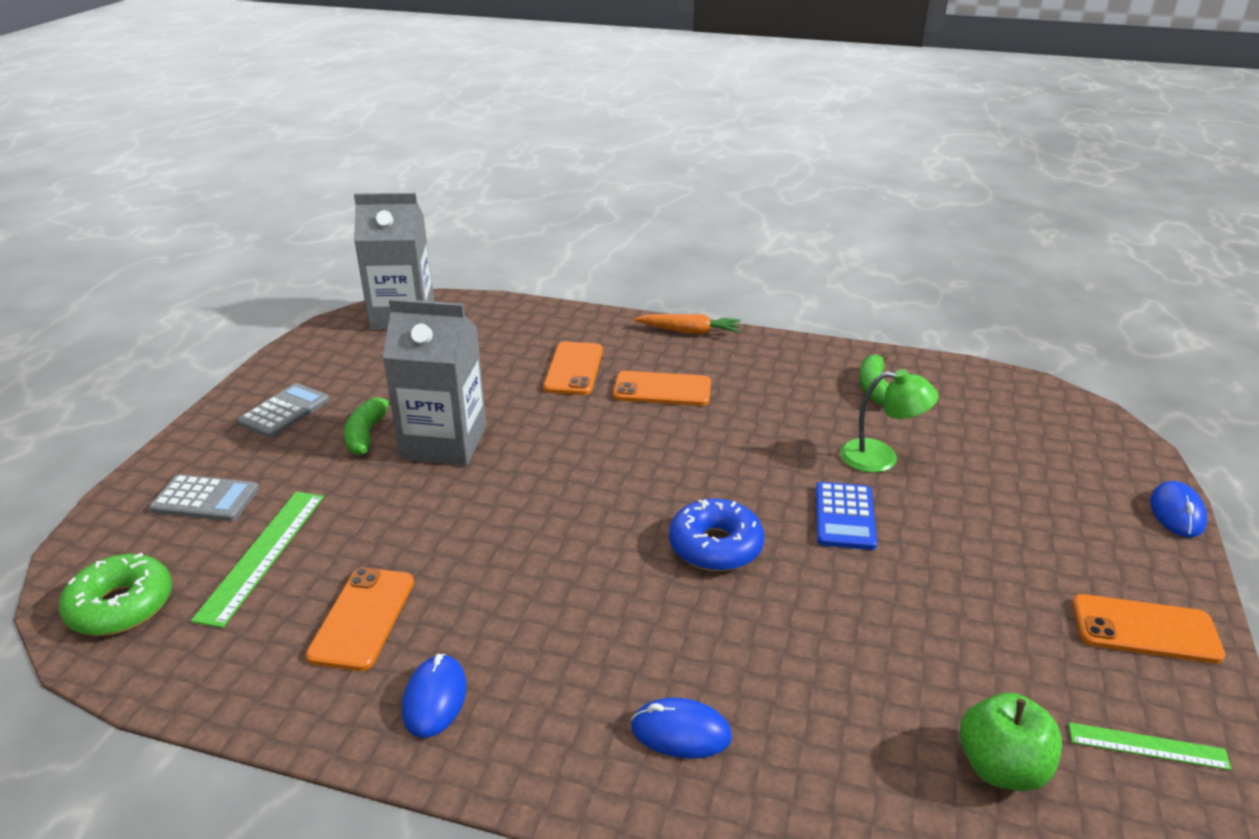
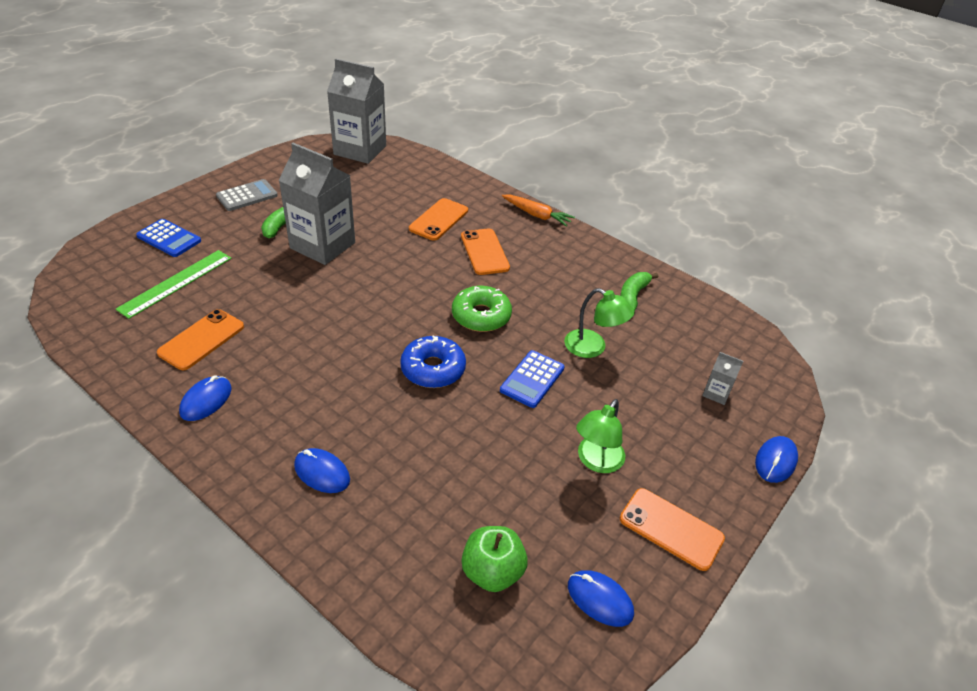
camera: 20 degrees right, 10 degrees up
(121, 606) = (88, 288): green donut -> green donut (481, 316)
(205, 499) = (169, 239): grey calculator -> blue calculator
(662, 389) = (484, 252): orange phone -> orange phone turned 45 degrees clockwise
(999, 585) = (596, 461): none -> green lamp
(1053, 462) = (716, 393): none -> grey carton
(1147, 746) = (599, 599): green ruler -> blue mouse

